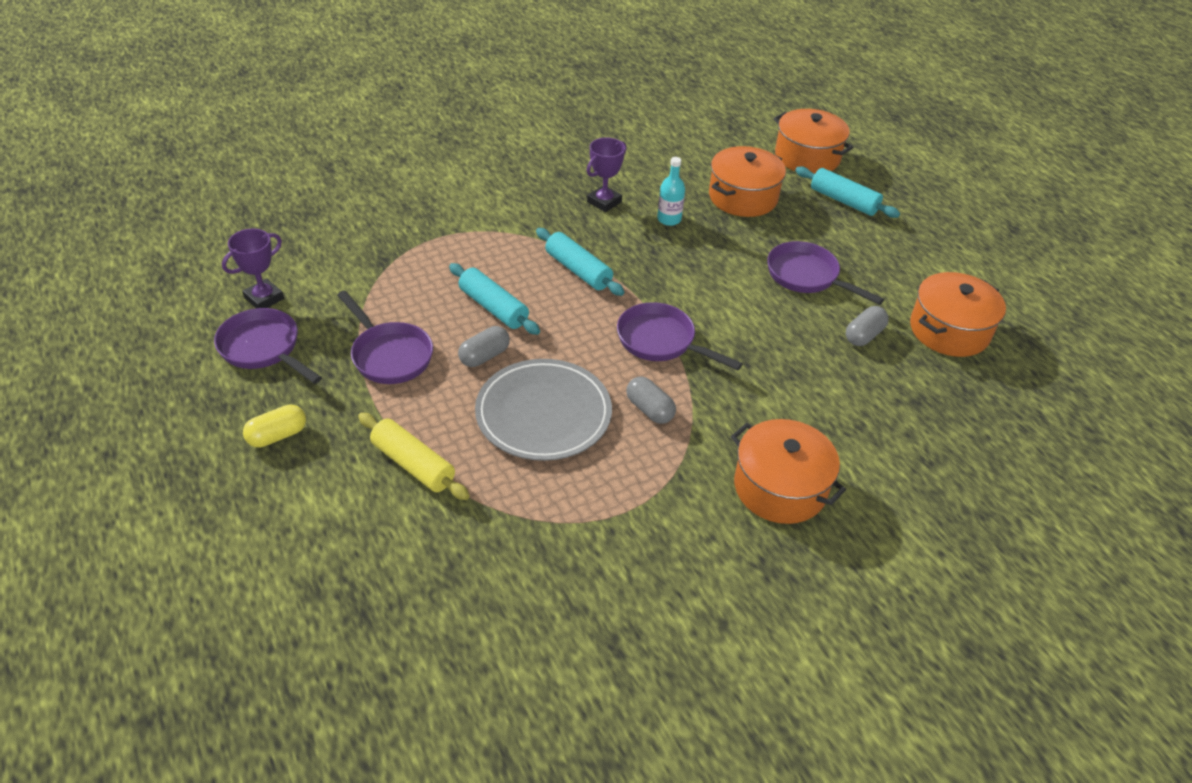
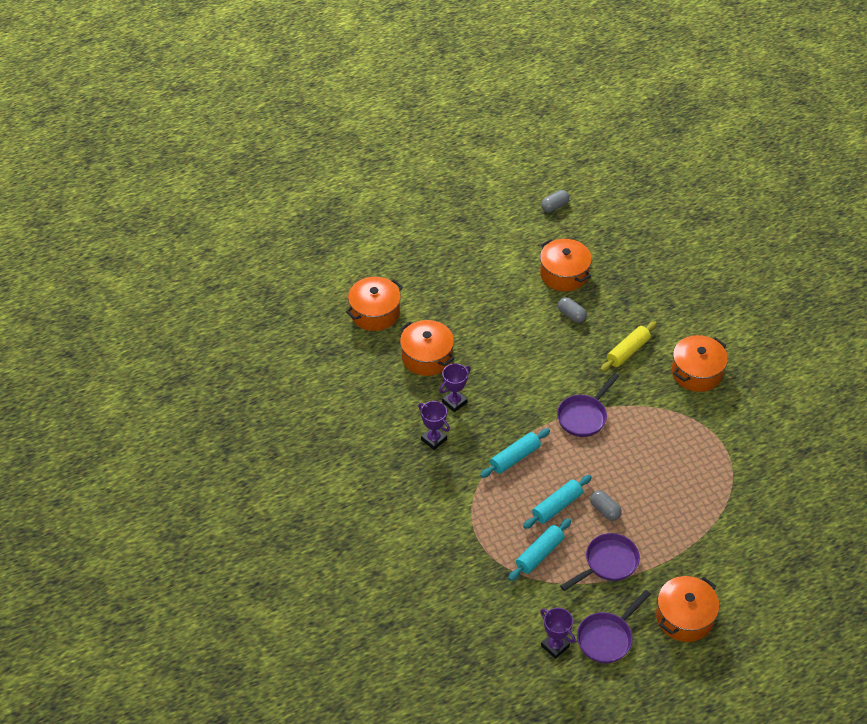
camera: 85 degrees left, 5 degrees up
(277, 435) = (684, 617): yellow capsule -> orange pot
(413, 464) = (700, 543): yellow rolling pin -> yellow rolling pin (628, 351)
(543, 413) = (652, 479): grey plate -> none
(649, 410) = (644, 426): grey capsule -> grey capsule (554, 206)
(669, 219) = (454, 402): turquoise bottle -> purple trophy
(807, 276) = (516, 334): purple pan -> none
(844, 201) = (431, 301): turquoise rolling pin -> turquoise rolling pin (539, 554)

